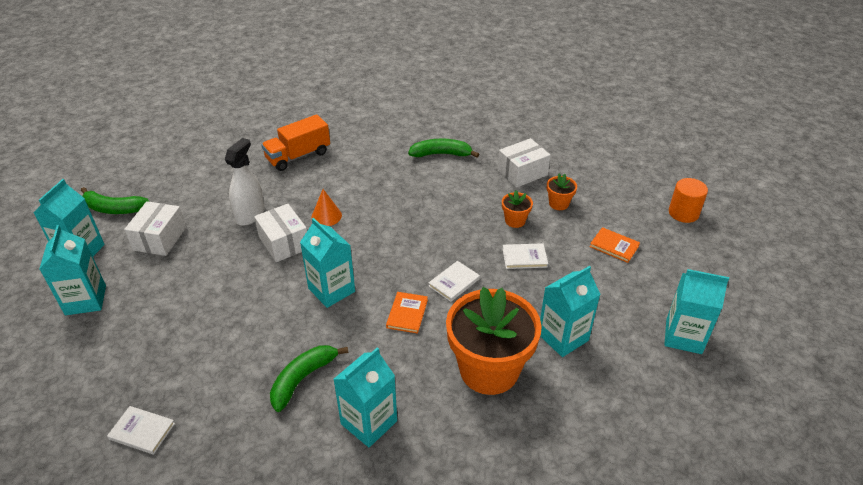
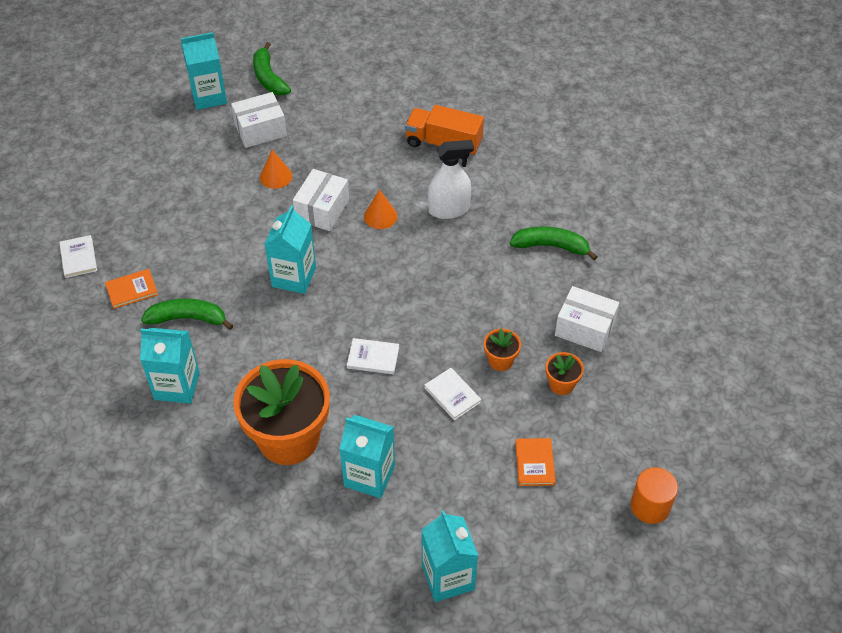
camera: 55 degrees right, 10 degrees up
(85, 300) = (165, 138): turquoise carton -> none
(218, 252) = (276, 176): none -> orange cone
(250, 215) = (336, 165): white spray bottle -> white spray bottle (449, 209)
(407, 314) = (308, 345): orange book -> orange book (132, 290)
(441, 154) = (551, 246): green banana -> green banana turned 45 degrees counterclockwise

